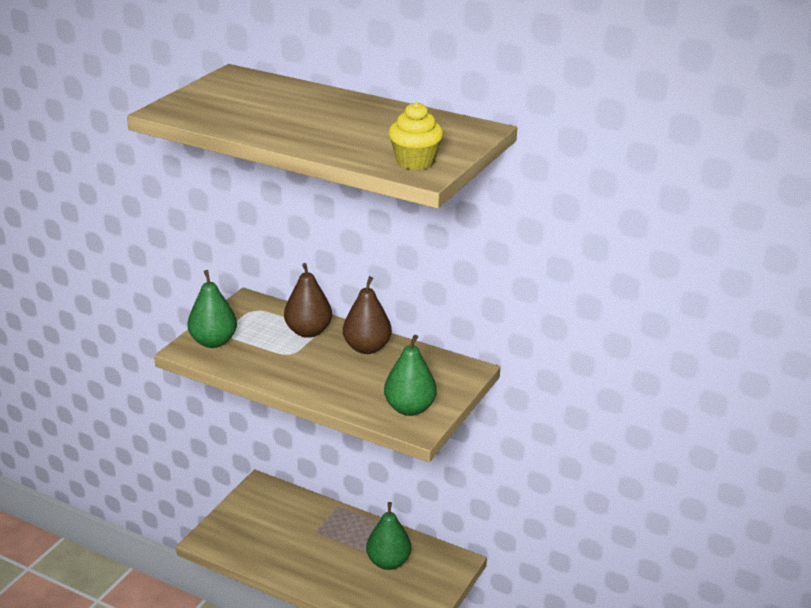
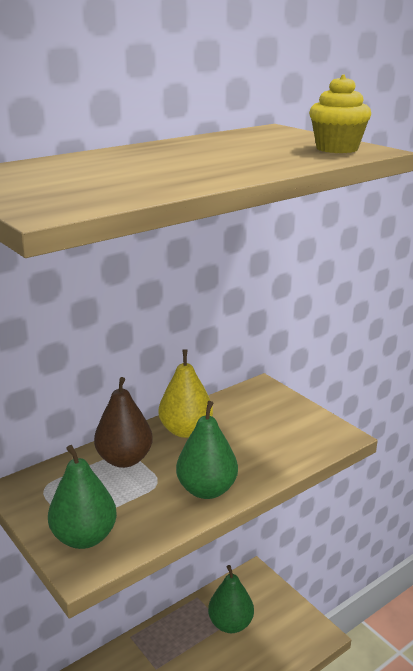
camera: 65 degrees left, 5 degrees down
(367, 348) = (186, 430): brown pear -> yellow pear
(409, 408) = (306, 432): green pear -> green pear (207, 490)

